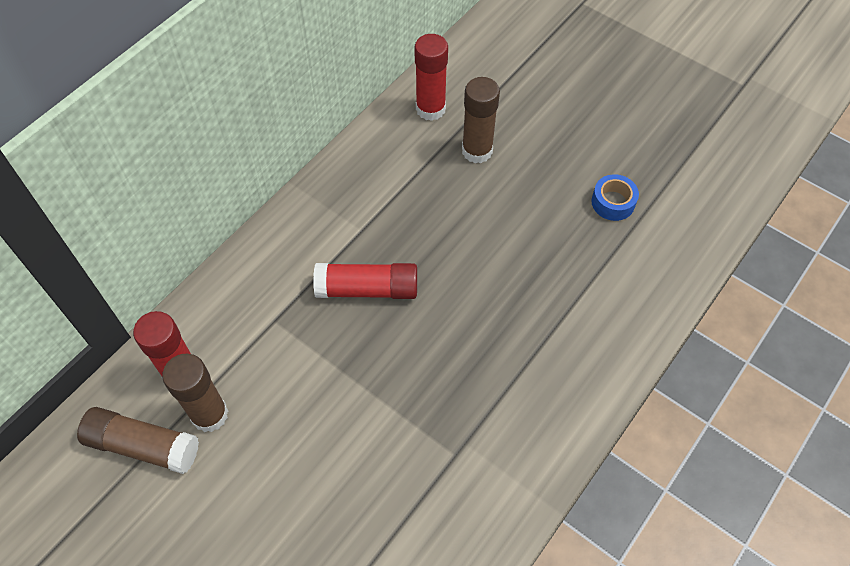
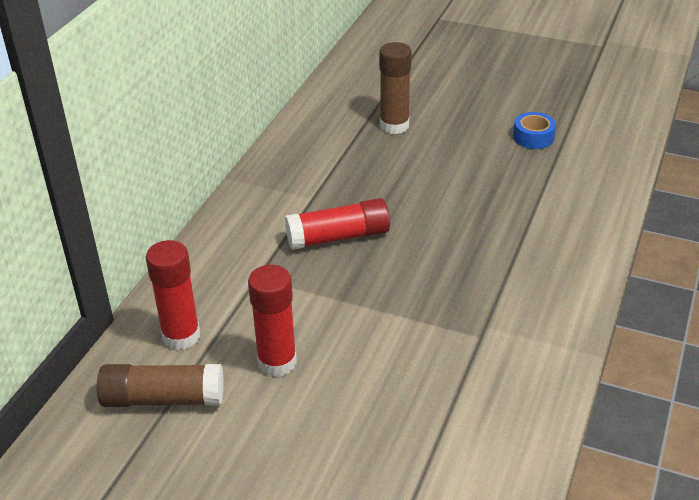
camera: 15 degrees left, 20 degrees down
(209, 414) = (223, 360): brown glue stick -> none
(430, 109) = (337, 106): red glue stick -> red glue stick (277, 362)

